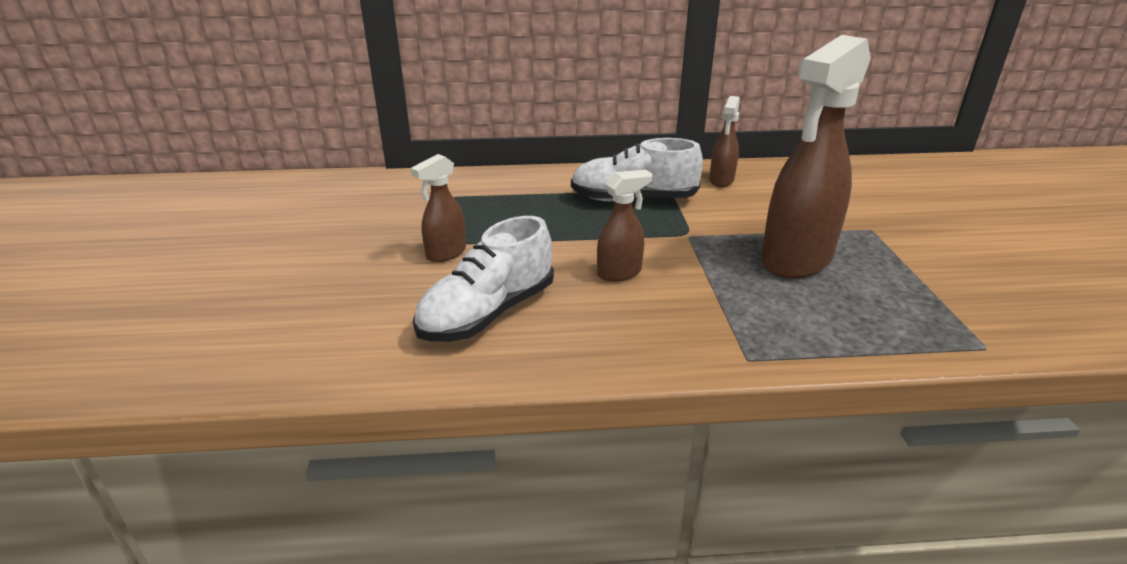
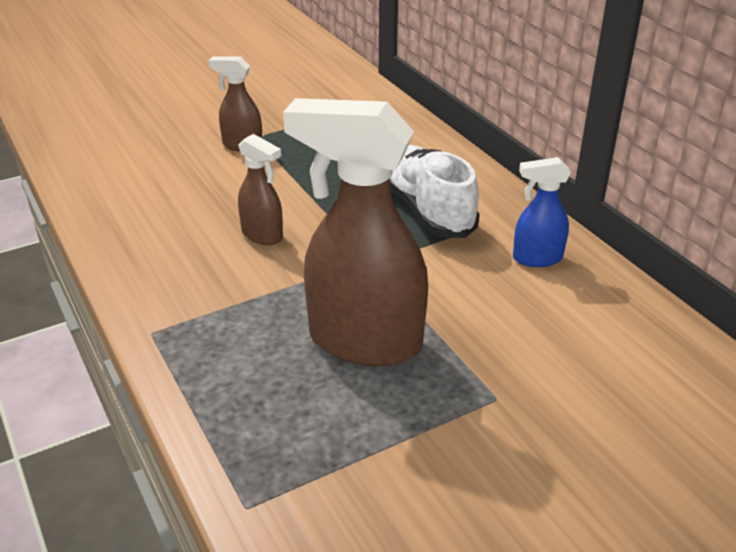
camera: 65 degrees right, 5 degrees up
(488, 313) = (161, 189): white shoe -> none
(721, 180) = (536, 258): brown spray bottle -> blue spray bottle

